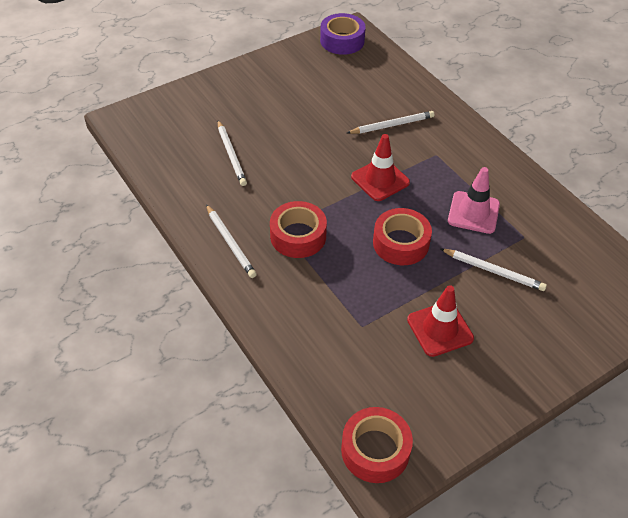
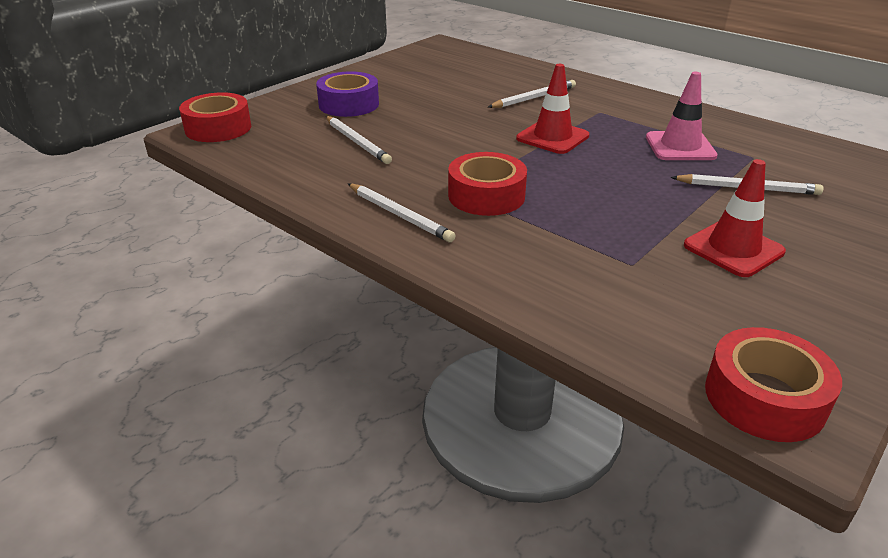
camera: 15 degrees left, 15 degrees down
(342, 41) = (435, 51): purple tape -> purple tape (349, 104)
(400, 243) = (618, 182): red tape -> red tape (218, 128)

